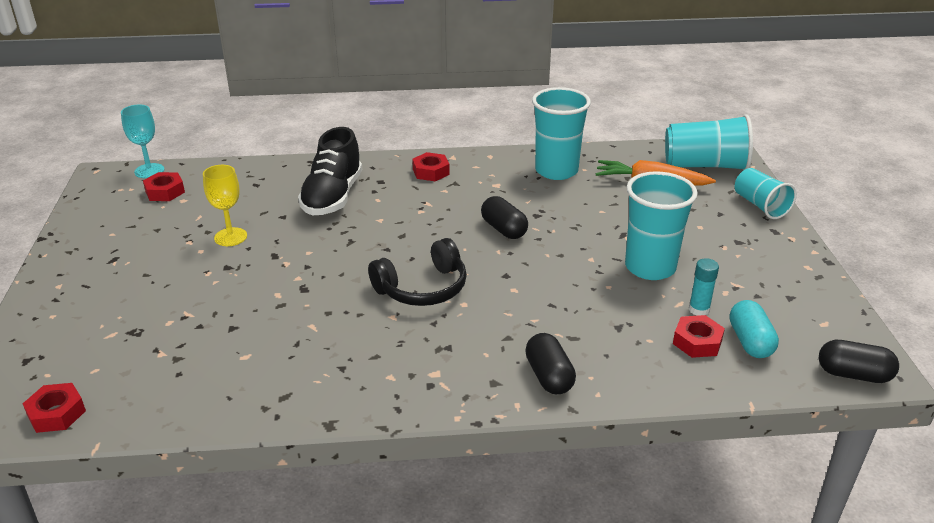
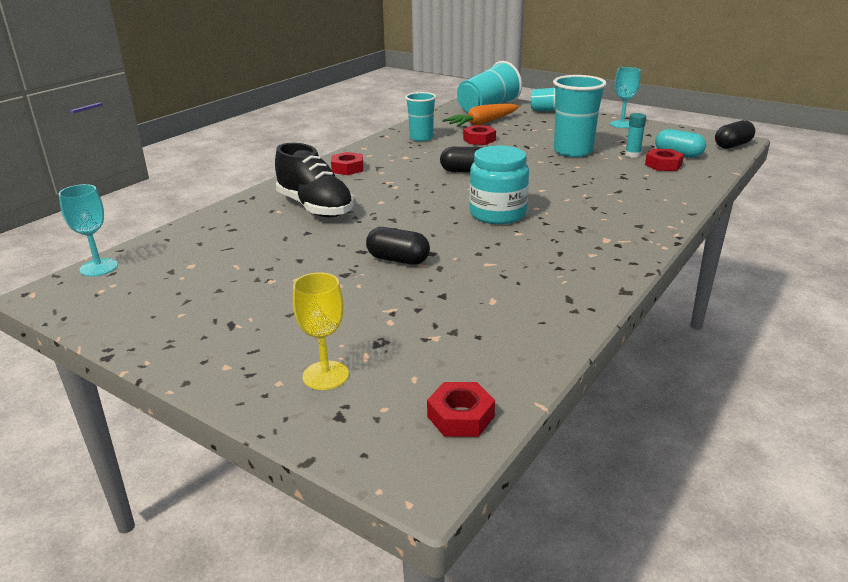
camera: 50 degrees left, 5 degrees down
(165, 192) = (157, 270): red nut -> red nut (479, 140)
(230, 237) = (298, 261): yellow goblet -> yellow goblet (325, 375)
(423, 288) = (497, 214): black headphones -> turquoise jar
(549, 376) = (651, 209): black capsule -> black capsule (398, 260)
(556, 171) = (421, 138): turquoise cup -> turquoise cup, size x0.64
(795, 266) = (621, 124): none -> turquoise goblet

